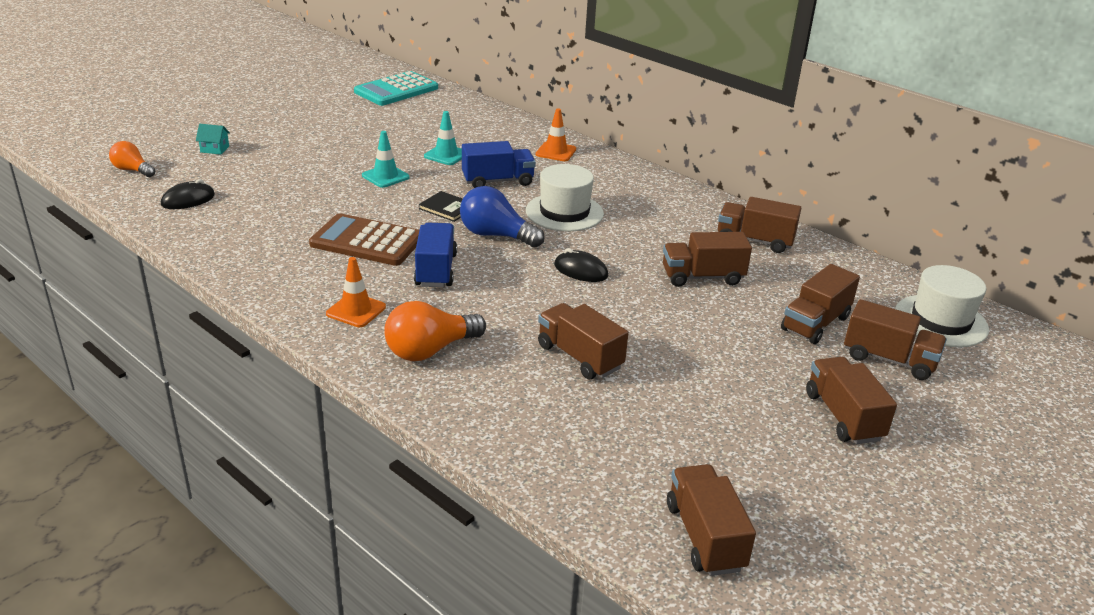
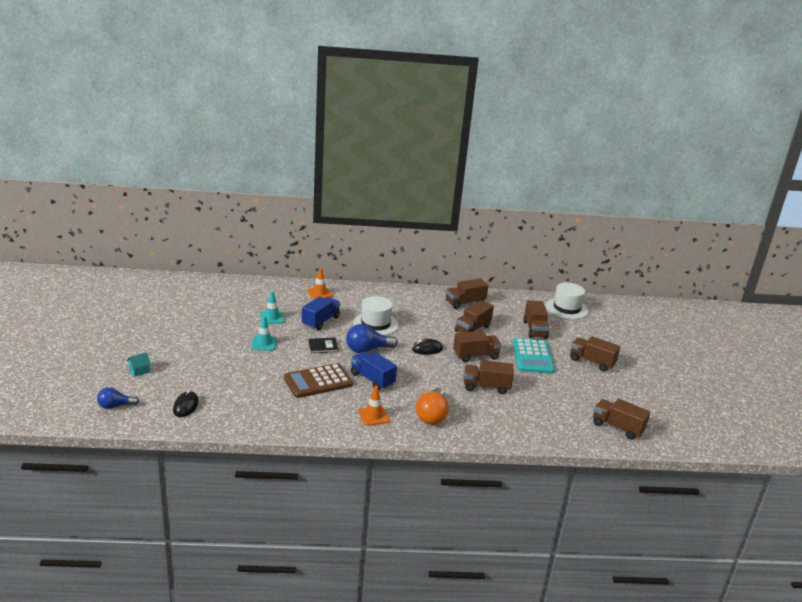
camera: 45 degrees left, 5 degrees down
(132, 170) = (115, 406): orange light bulb -> blue light bulb
(396, 90) = (174, 289): turquoise calculator -> turquoise calculator (532, 356)
(889, 359) = (574, 332): brown truck -> brown truck (475, 356)

